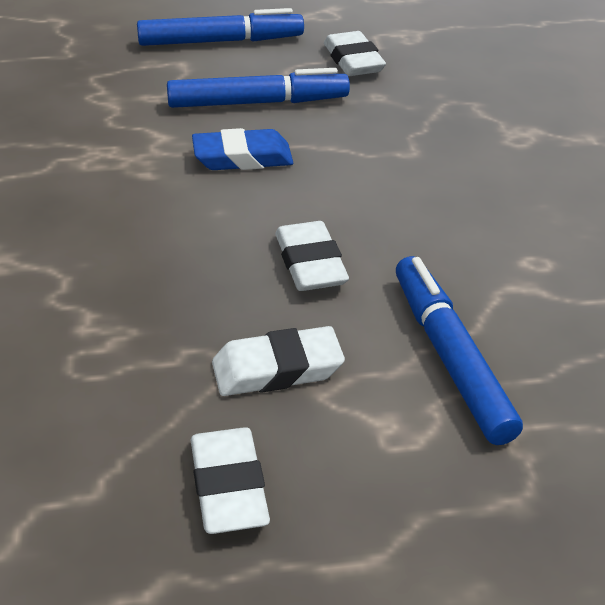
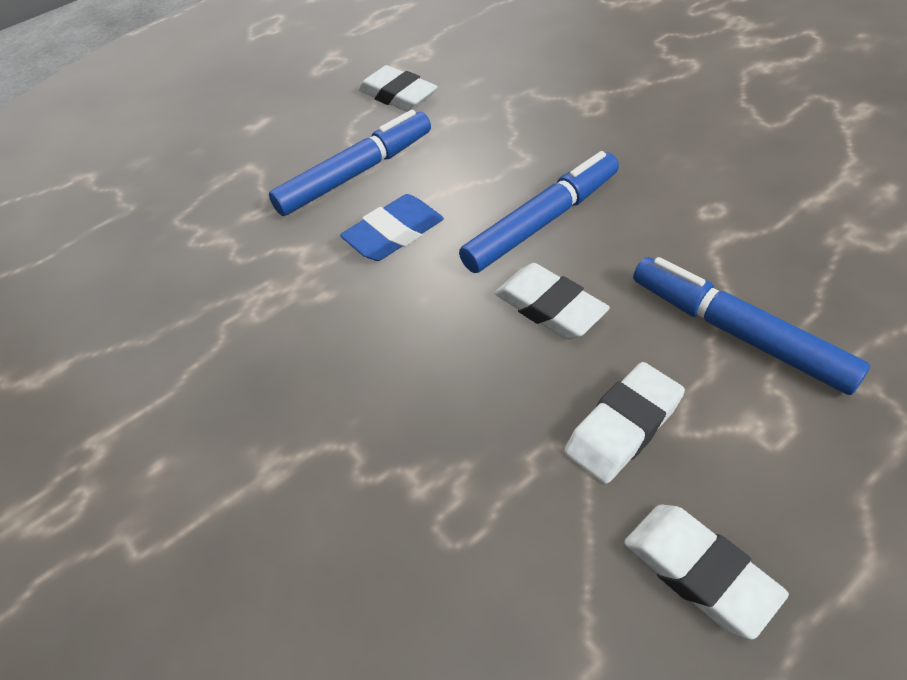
camera: 25 degrees left, 10 degrees up
(220, 41) = (265, 128): blue marker -> blue marker (542, 222)

